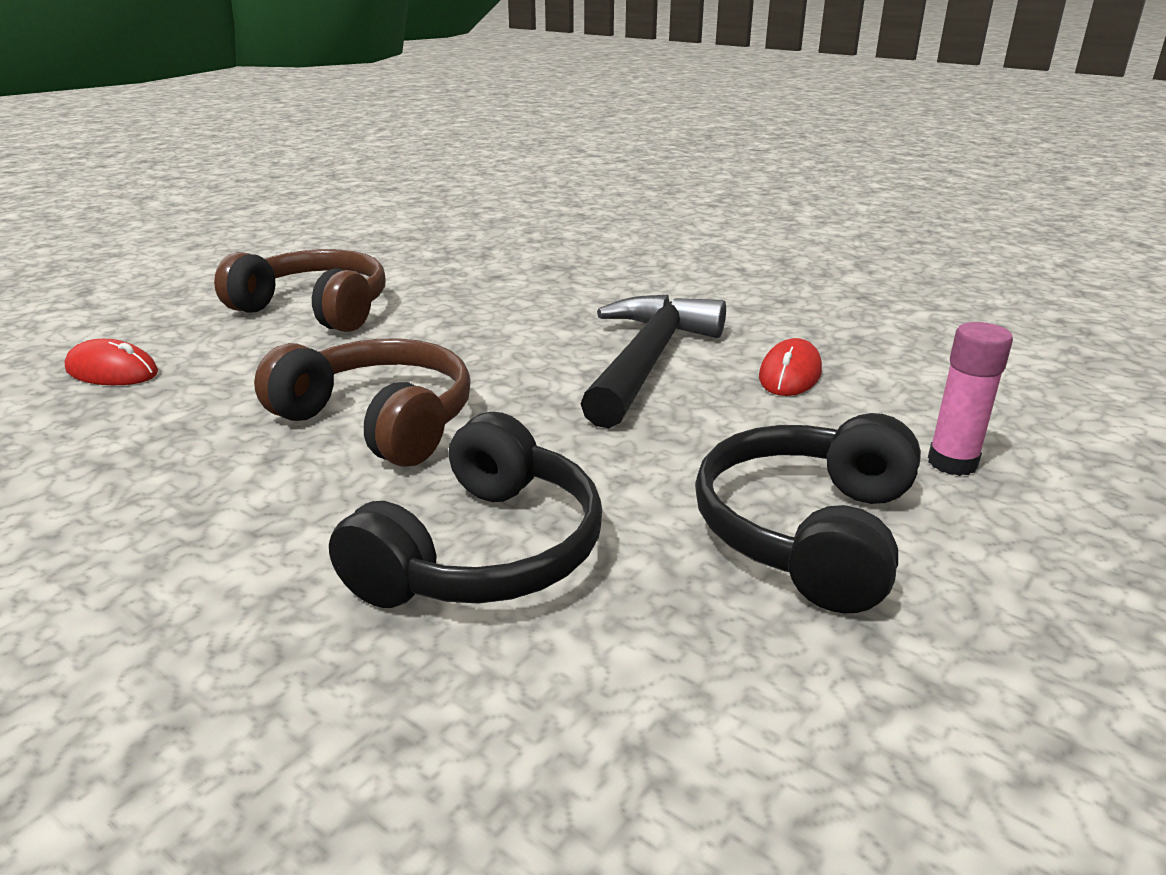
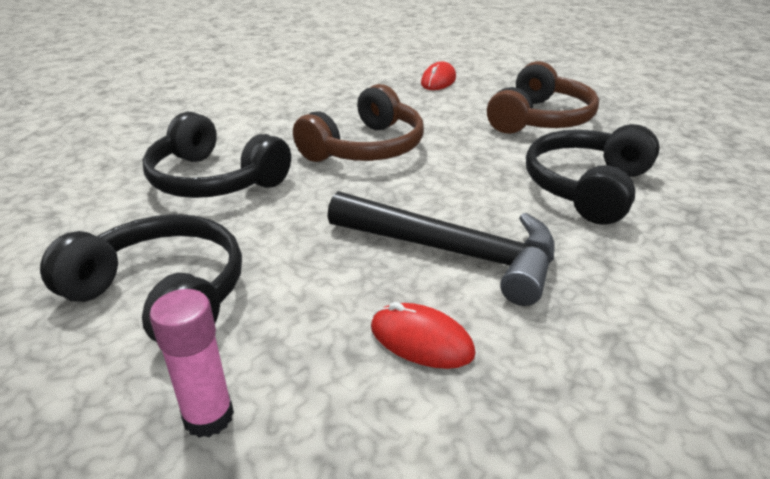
camera: 95 degrees right, 5 degrees up
(505, 298) = (587, 187): none -> black headphones

